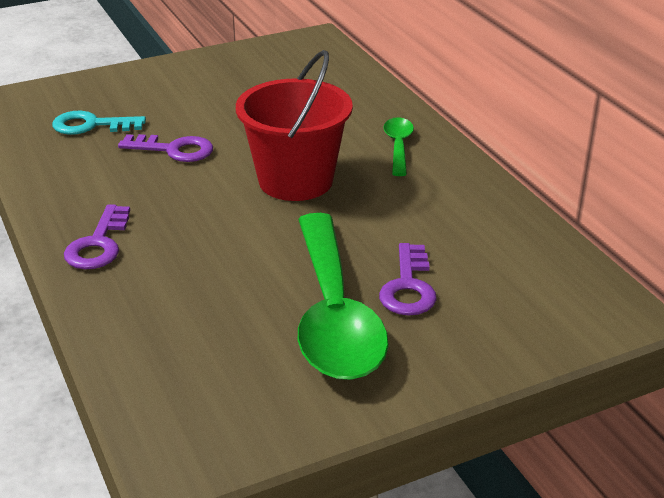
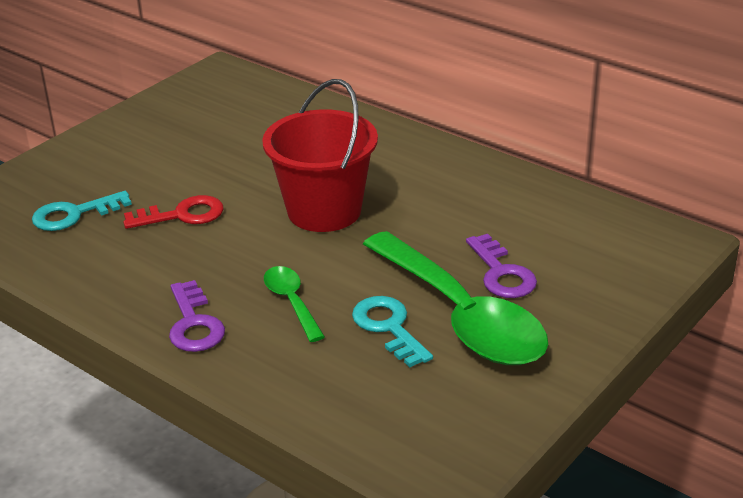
camera: 25 degrees left, 0 degrees up
(174, 150) = (182, 215): purple key -> red key
(258, 303) = (389, 327): none -> turquoise key
(398, 146) = (387, 153): green spoon -> green spoon (291, 302)

